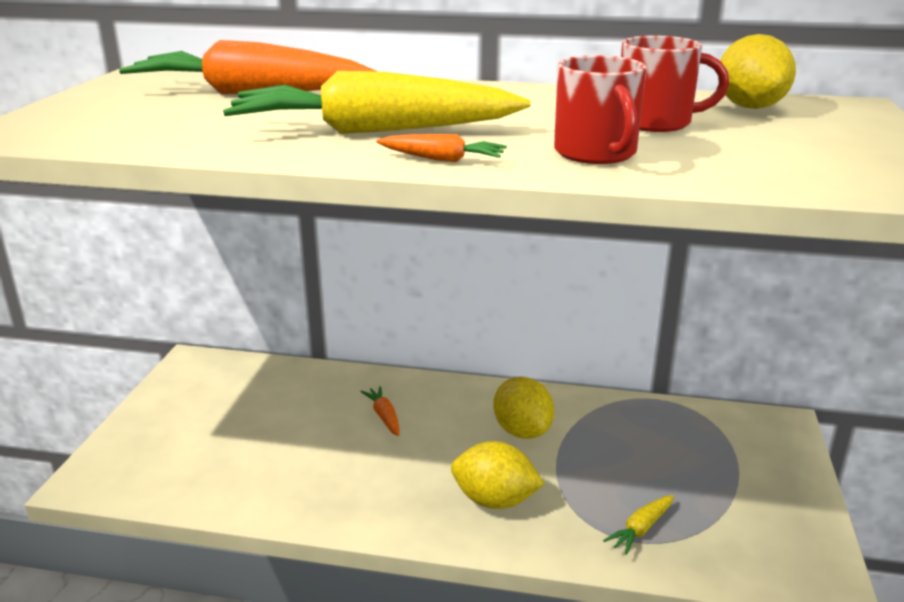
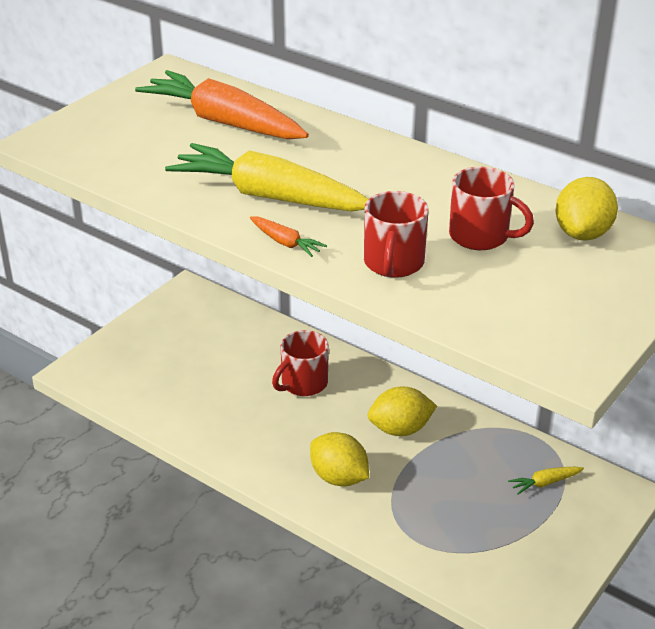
camera: 25 degrees right, 10 degrees up
(384, 416) = (303, 383): orange carrot -> red mug
(522, 431) = (400, 429): yellow lemon -> yellow lemon turned 75 degrees clockwise
(641, 529) = (429, 535): yellow carrot -> yellow carrot (545, 483)

